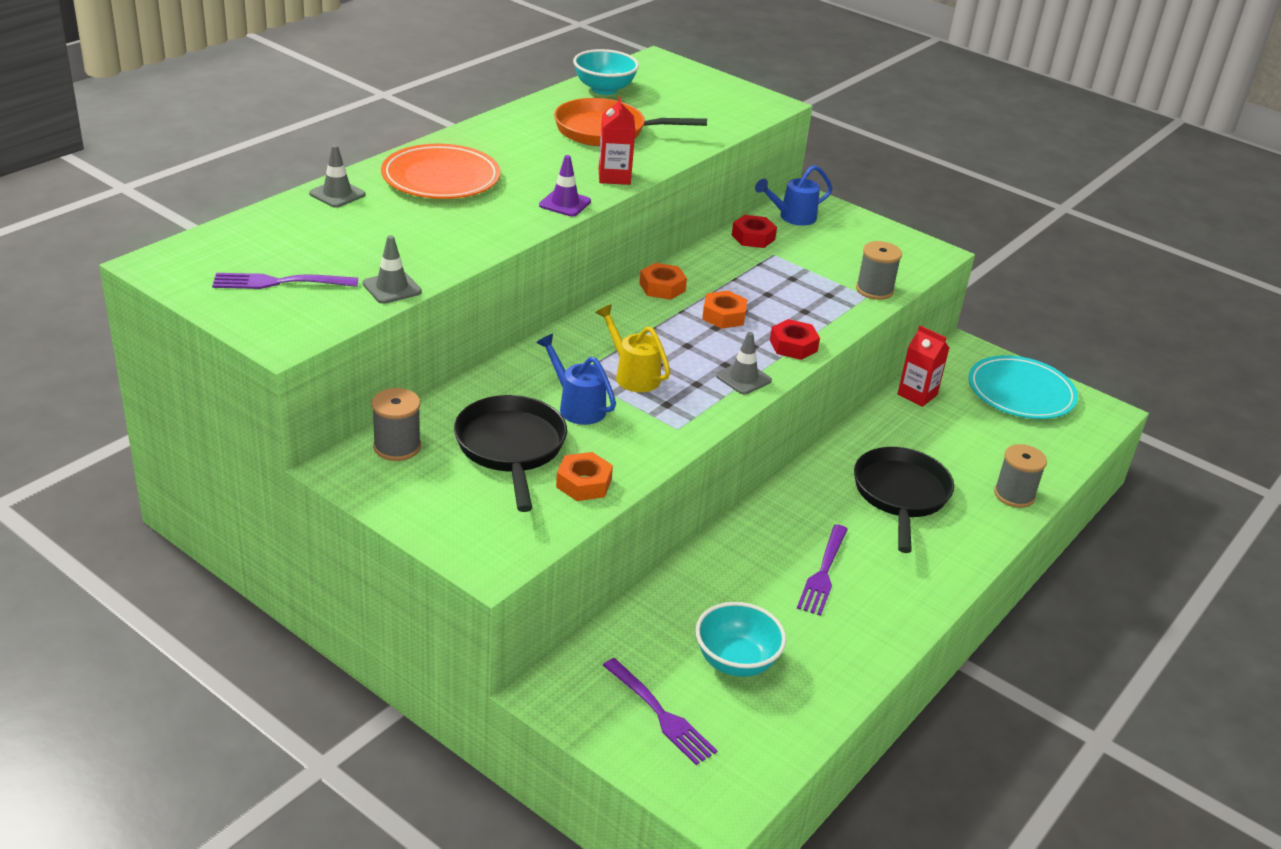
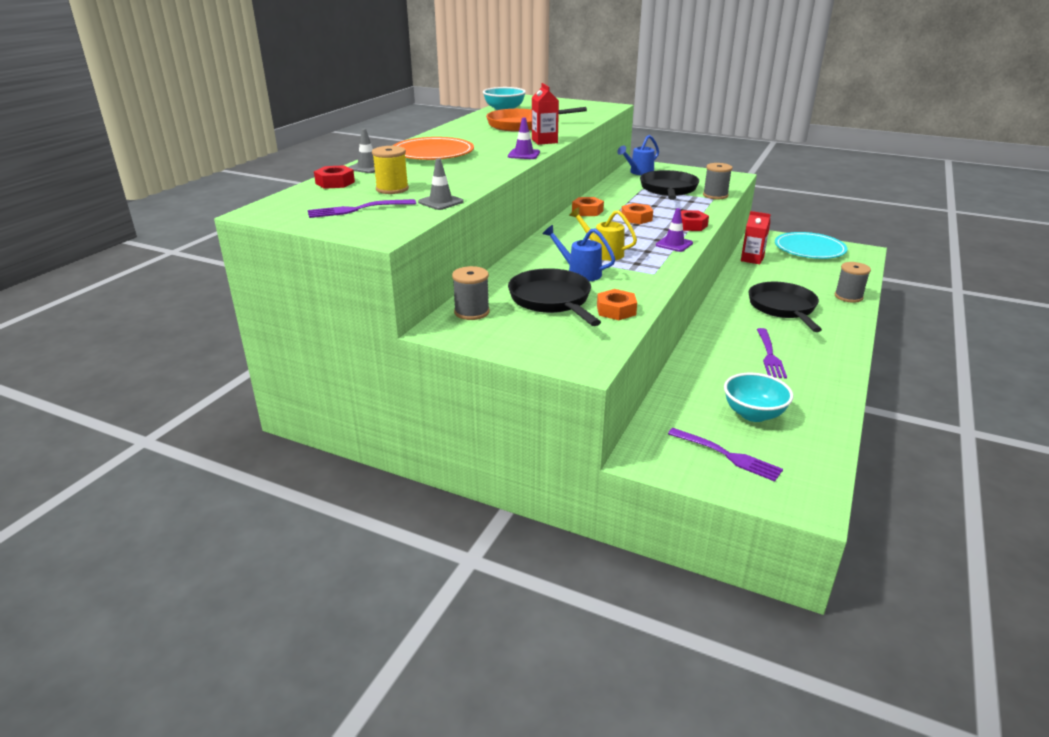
camera: 10 degrees left, 5 degrees down
(344, 248) = (392, 189): none -> yellow spool
(743, 378) = (674, 244): grey traffic cone -> purple traffic cone
(753, 237) = (623, 183): red nut -> red nut (335, 183)
(812, 264) = (668, 190): none -> black pan

